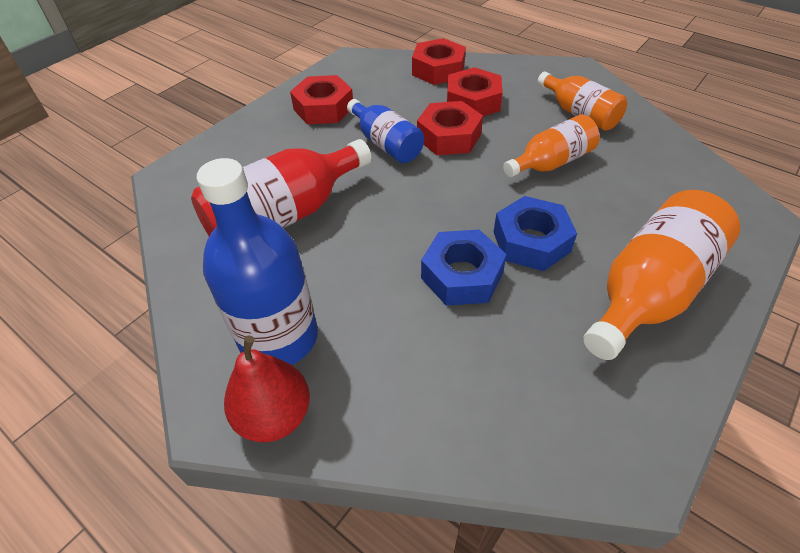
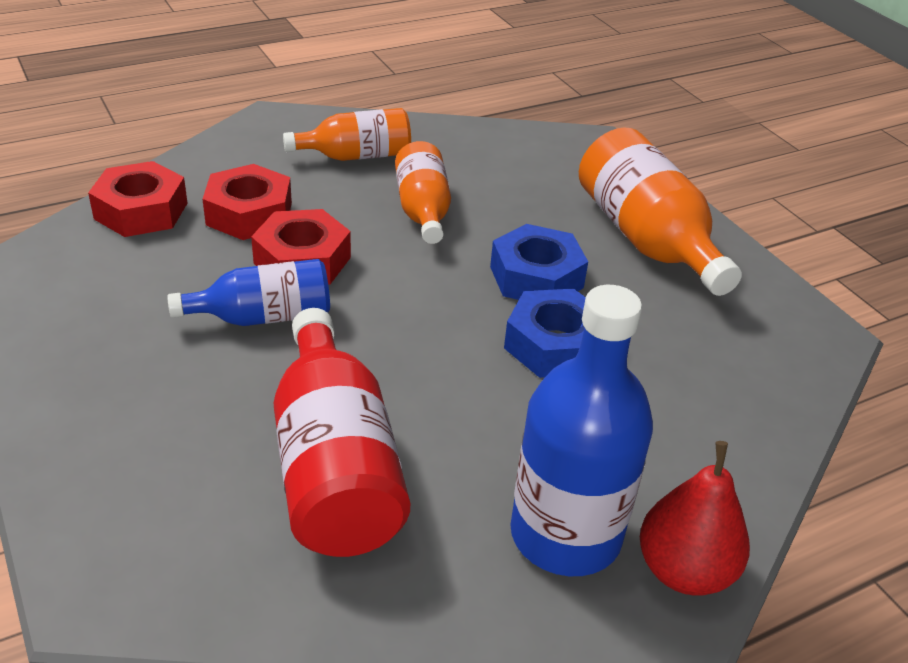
camera: 70 degrees left, 10 degrees down
(323, 108) = (106, 348): red nut -> none

